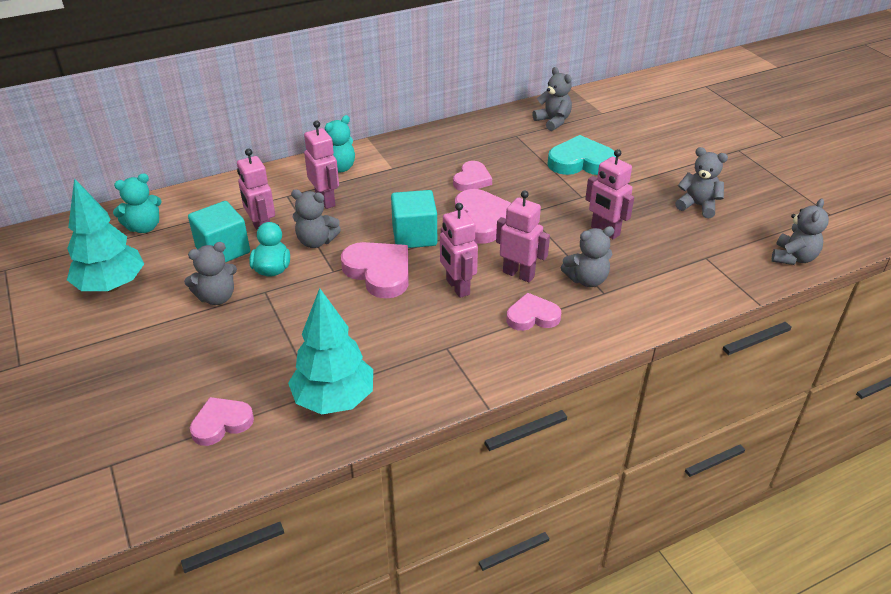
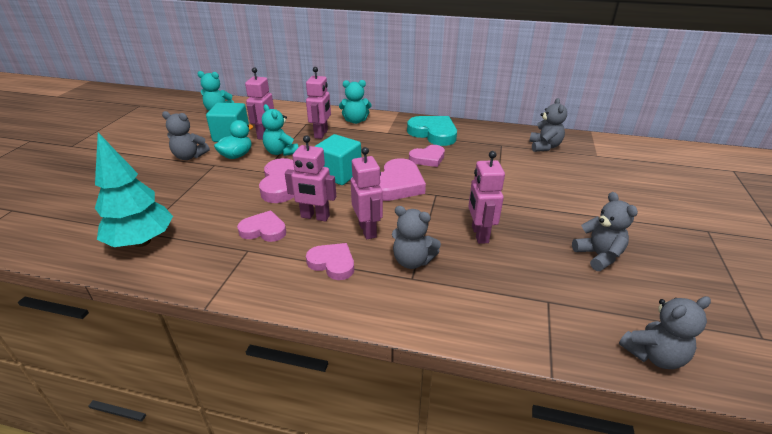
camera: 40 degrees right, 5 degrees down
(111, 286) = (161, 130): turquoise tree -> none
(221, 423) = (79, 220): pink heart -> pink heart (264, 230)
(316, 241) = (281, 152): grey teddy bear -> turquoise teddy bear
(457, 287) = (315, 217): pink robot -> pink robot turned 90 degrees counterclockwise
(581, 162) = (529, 180): turquoise heart -> turquoise heart (433, 133)

